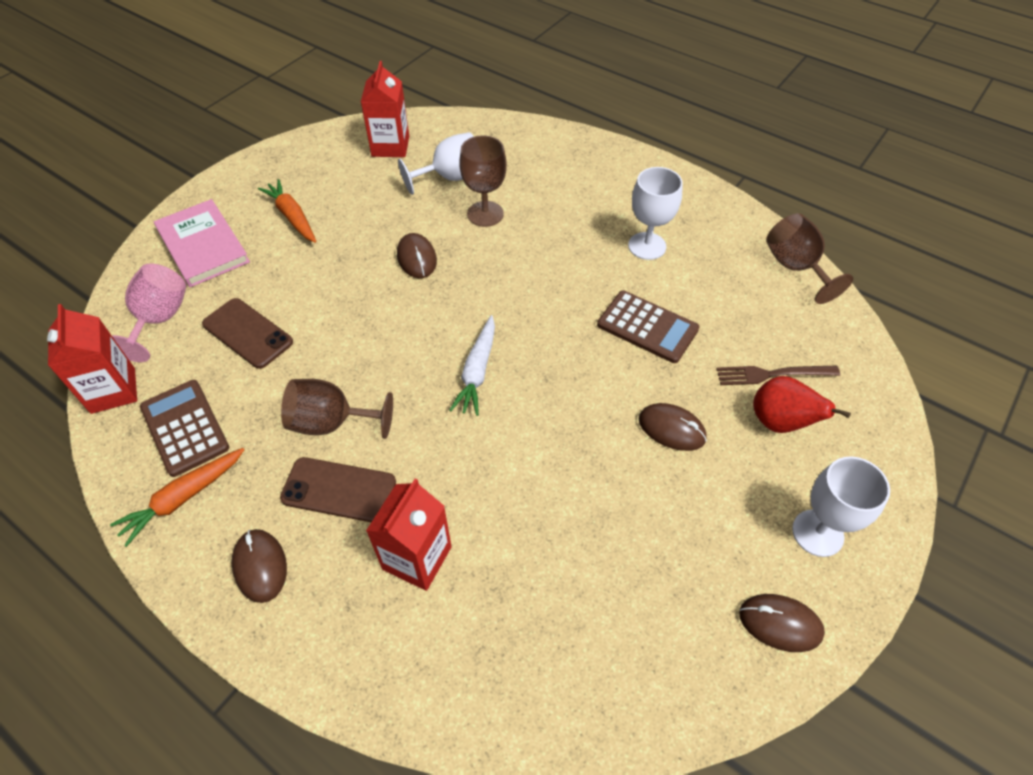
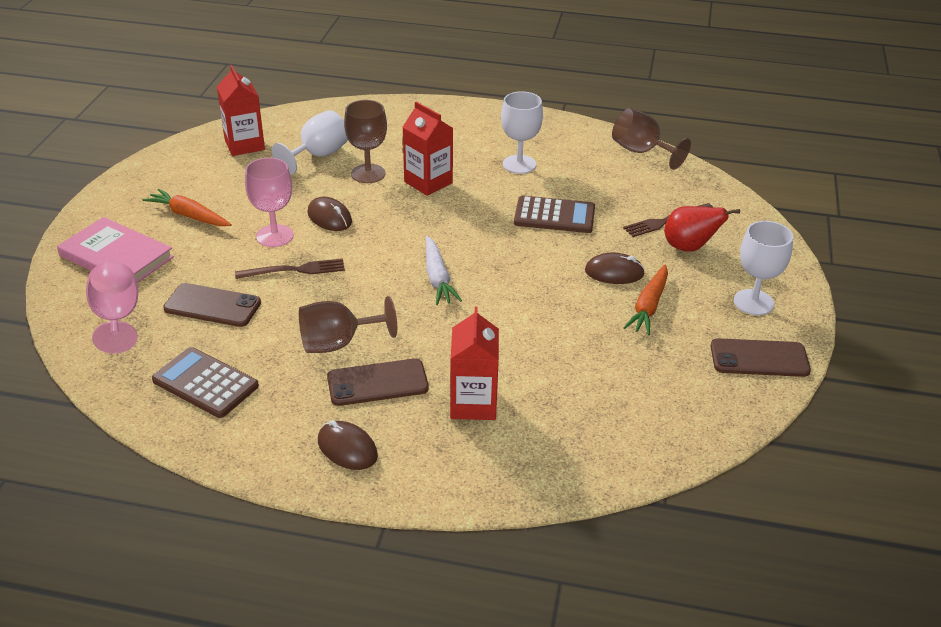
camera: 25 degrees left, 15 degrees down
(113, 390) = (113, 378): red carton -> red carton (428, 182)
(183, 498) = (243, 428): orange carrot -> orange carrot (648, 306)
(346, 314) = (295, 270): none -> brown fork
(353, 265) = (275, 236): none -> pink goblet
(780, 623) = (759, 358): brown mouse -> brown phone

